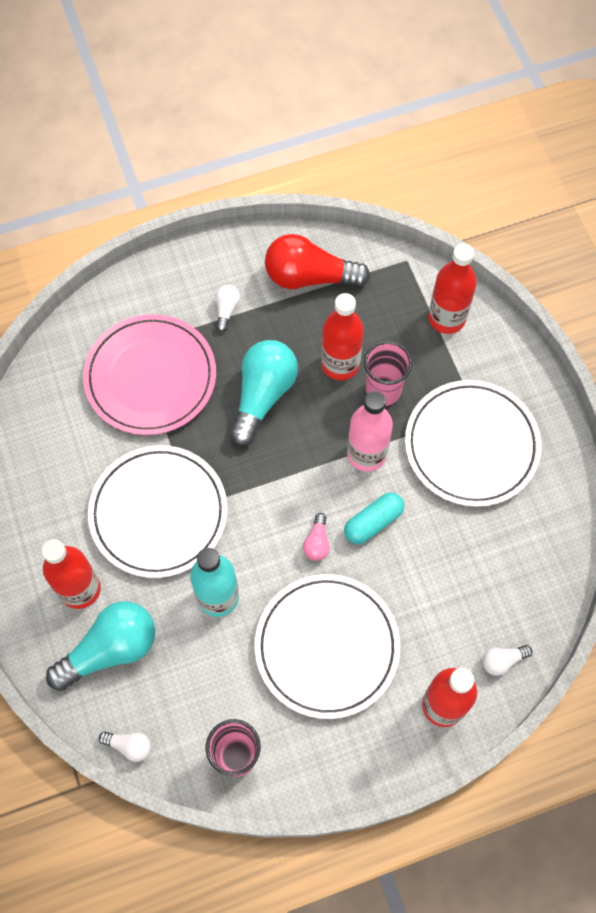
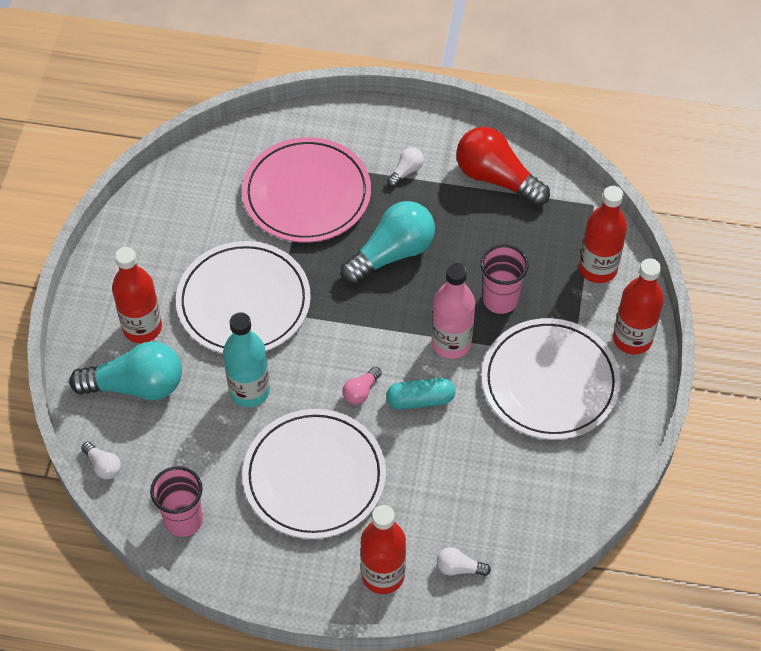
camera: 30 degrees right, 10 degrees down
(340, 364) = (476, 261): red bottle -> red bottle (632, 339)

